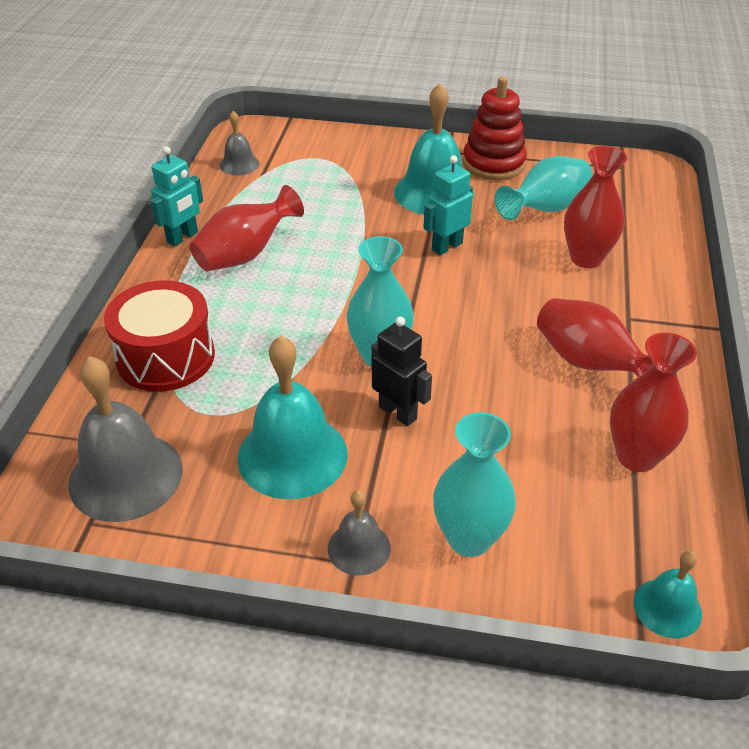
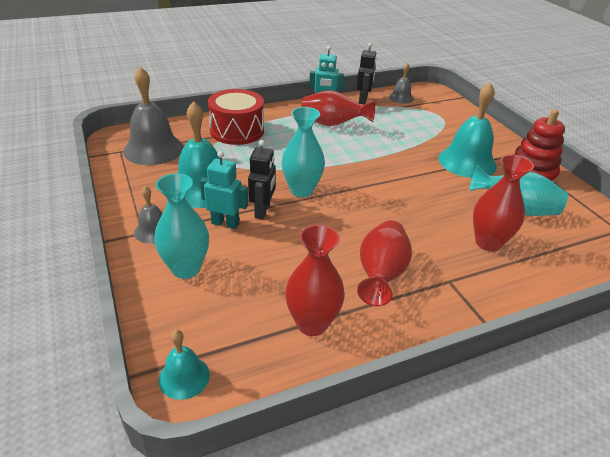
camera: 55 degrees right, 5 degrees down
(210, 198) = (363, 100): none -> black robot
(446, 246) = (423, 182): turquoise robot -> turquoise robot (225, 223)

